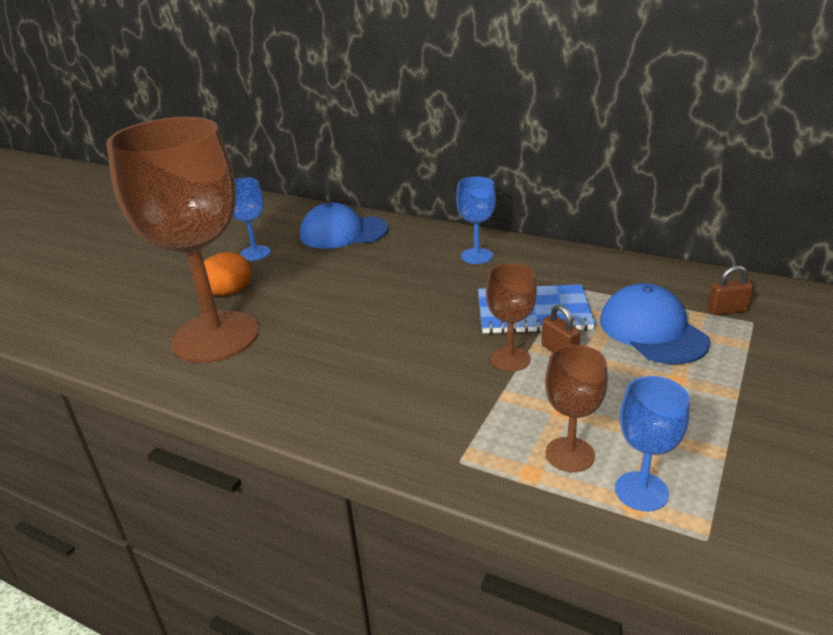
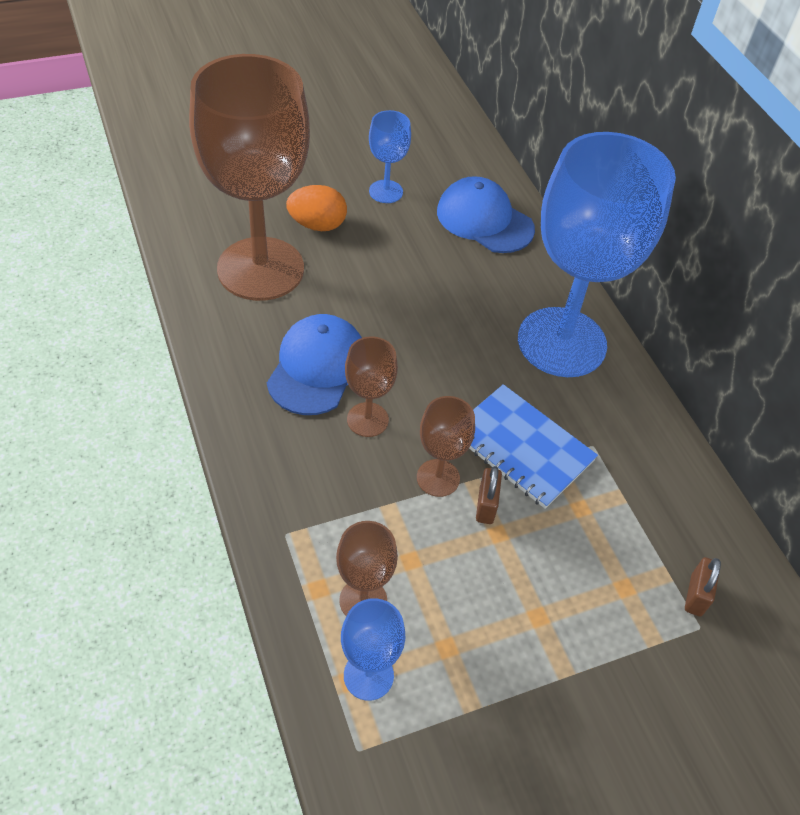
camera: 35 degrees right, 20 degrees up
(418, 362) = (367, 419): none -> brown goblet
(476, 256) = (561, 342): blue goblet -> blue goblet, size x2.32
(652, 330) = (594, 554): blue cap -> blue cap (317, 367)
(727, 310) = (696, 595): brown padlock -> brown padlock turned 75 degrees clockwise

